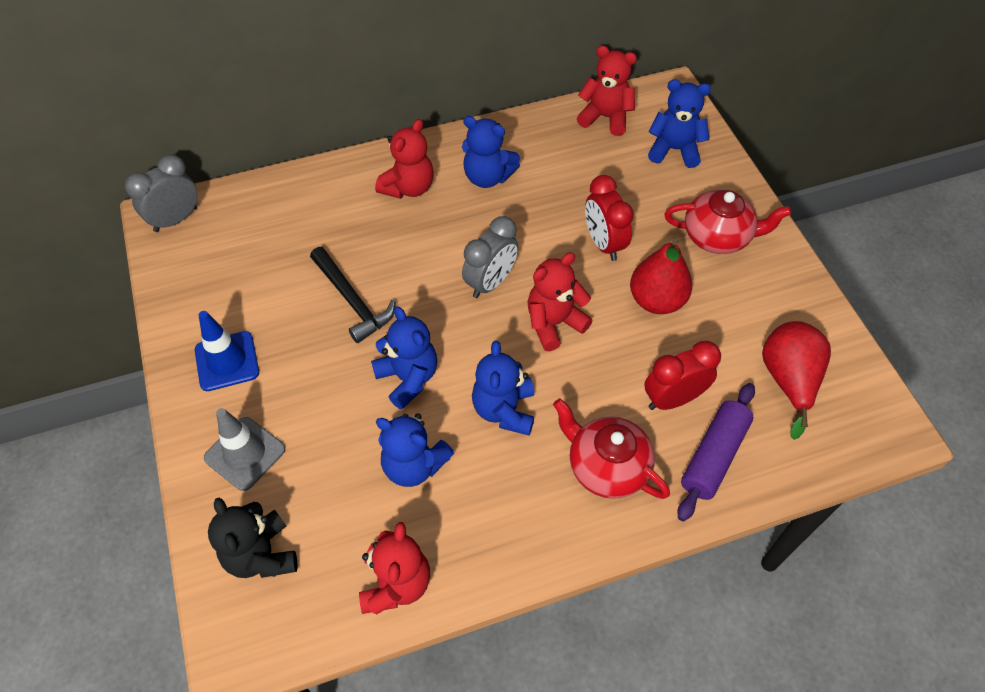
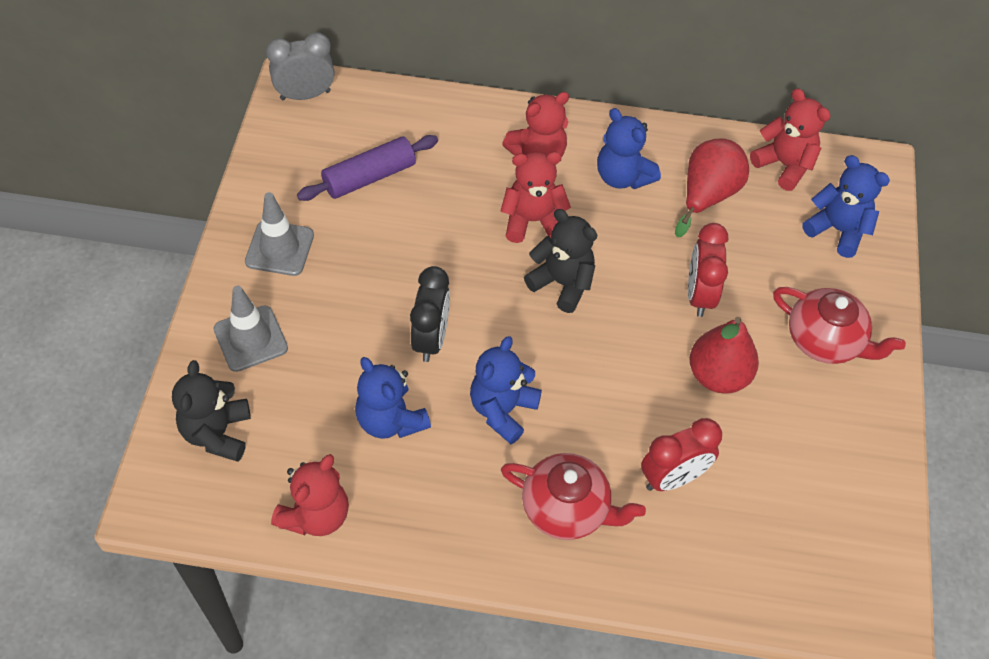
camera: 25 degrees right, 0 degrees up
(227, 361) = (279, 248): blue traffic cone -> grey traffic cone
(352, 301) = (421, 243): black hammer -> none
(408, 378) = (431, 339): blue teddy bear -> black clock
(490, 282) = (562, 283): grey clock -> black teddy bear
(554, 323) = (600, 351): red teddy bear -> red teddy bear (532, 221)
(606, 466) = (567, 508): red teapot -> red teapot turned 135 degrees clockwise
(673, 399) = (673, 478): red clock -> red clock turned 150 degrees clockwise
(714, 456) = (678, 551): purple rolling pin -> purple rolling pin (369, 177)
(788, 380) = (804, 516): red pear -> red pear (707, 195)

